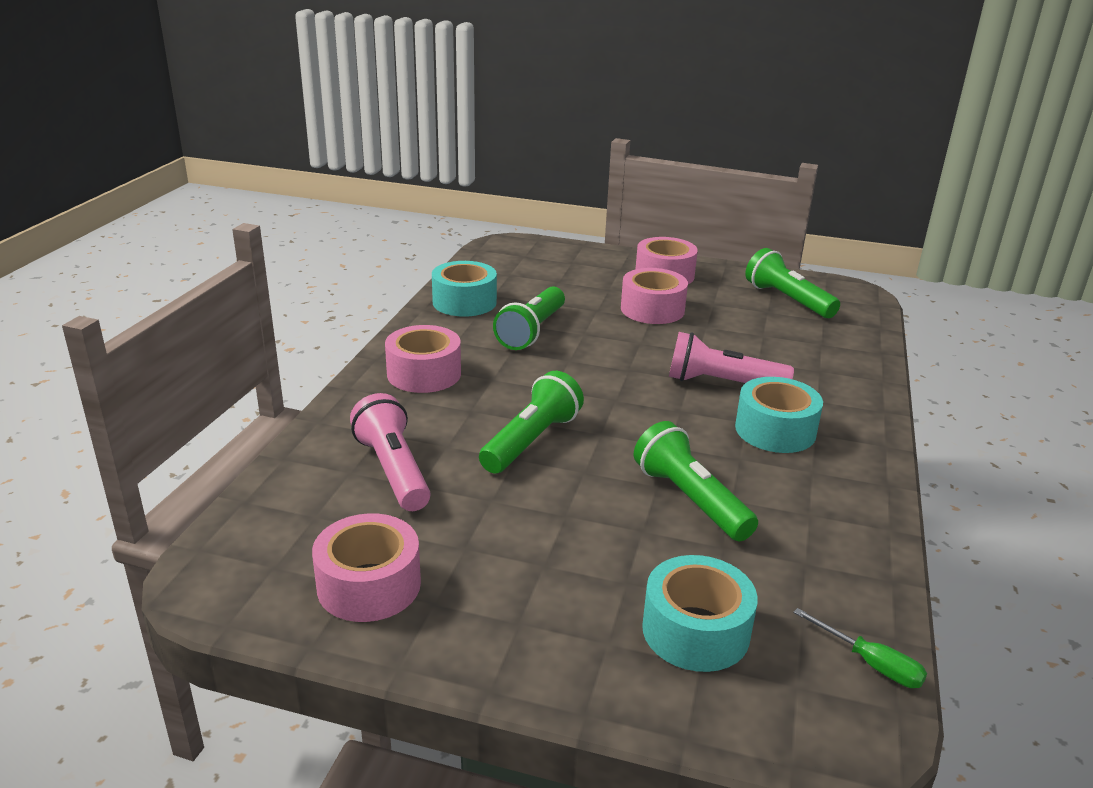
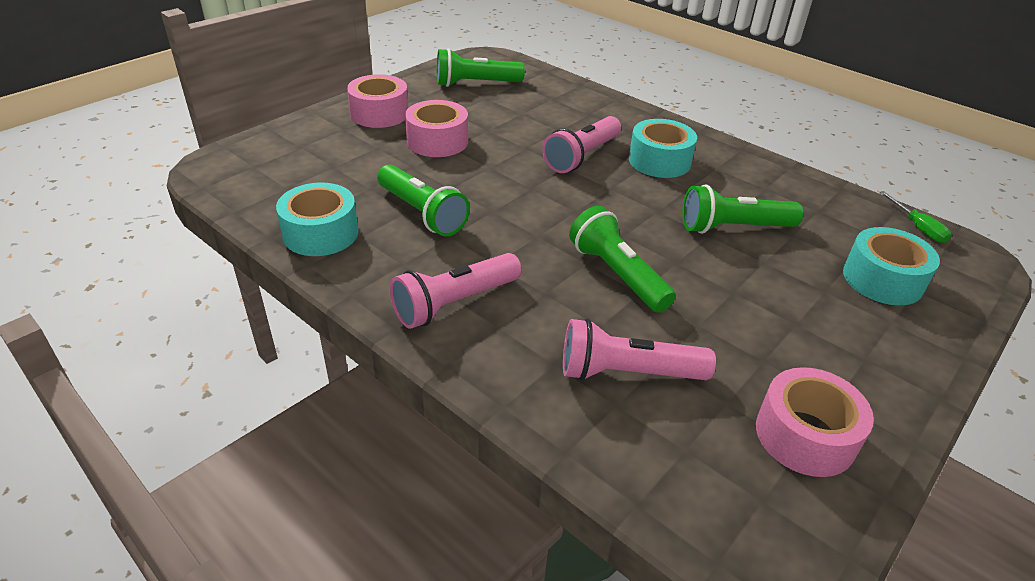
camera: 65 degrees left, 10 degrees up
(424, 374) = (454, 303): pink tape -> pink flashlight
(870, 663) = (917, 227): green screwdriver -> green screwdriver turned 90 degrees clockwise

